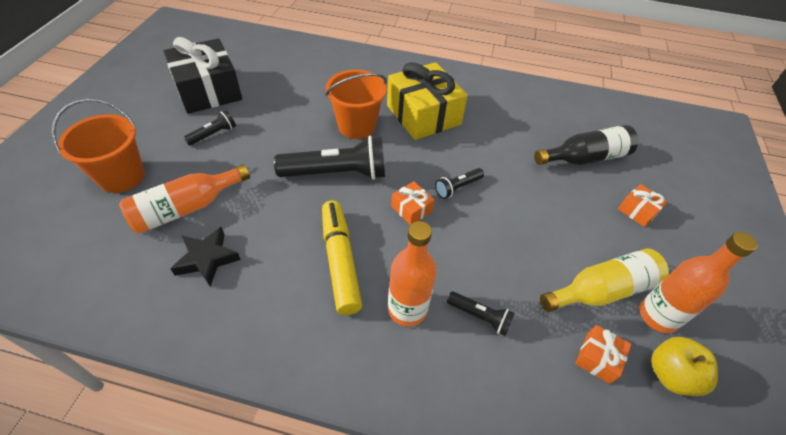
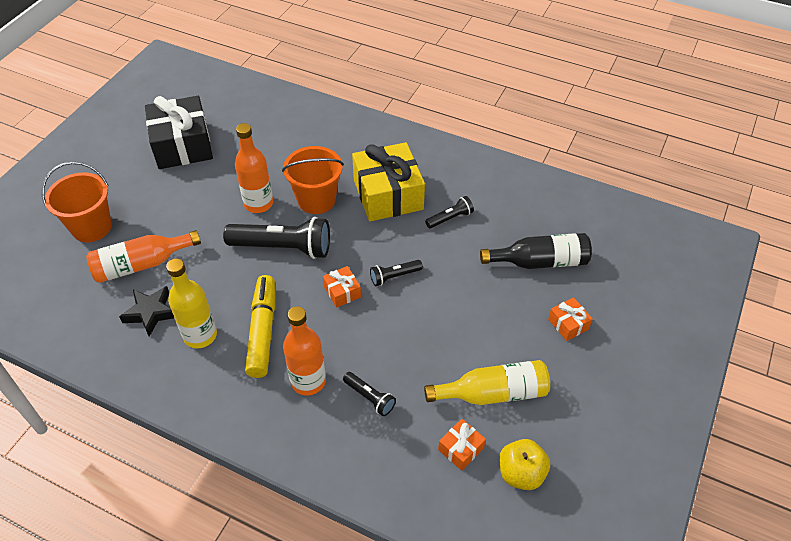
camera: 15 degrees right, 0 degrees up
(213, 134) = (178, 194): black flashlight -> black flashlight (450, 218)
(270, 276) = (200, 335): none -> yellow bottle
(657, 316) = (535, 423): orange bottle -> orange bottle (258, 203)

